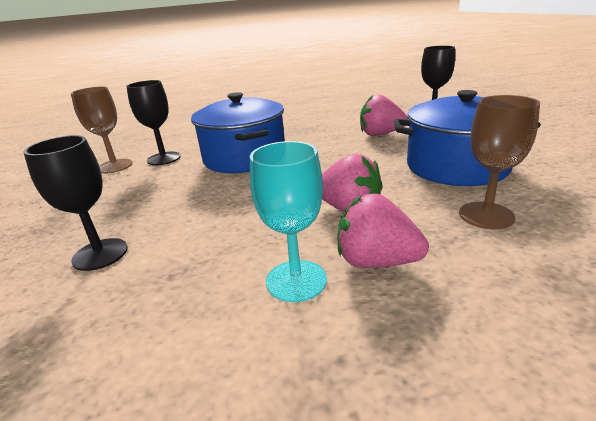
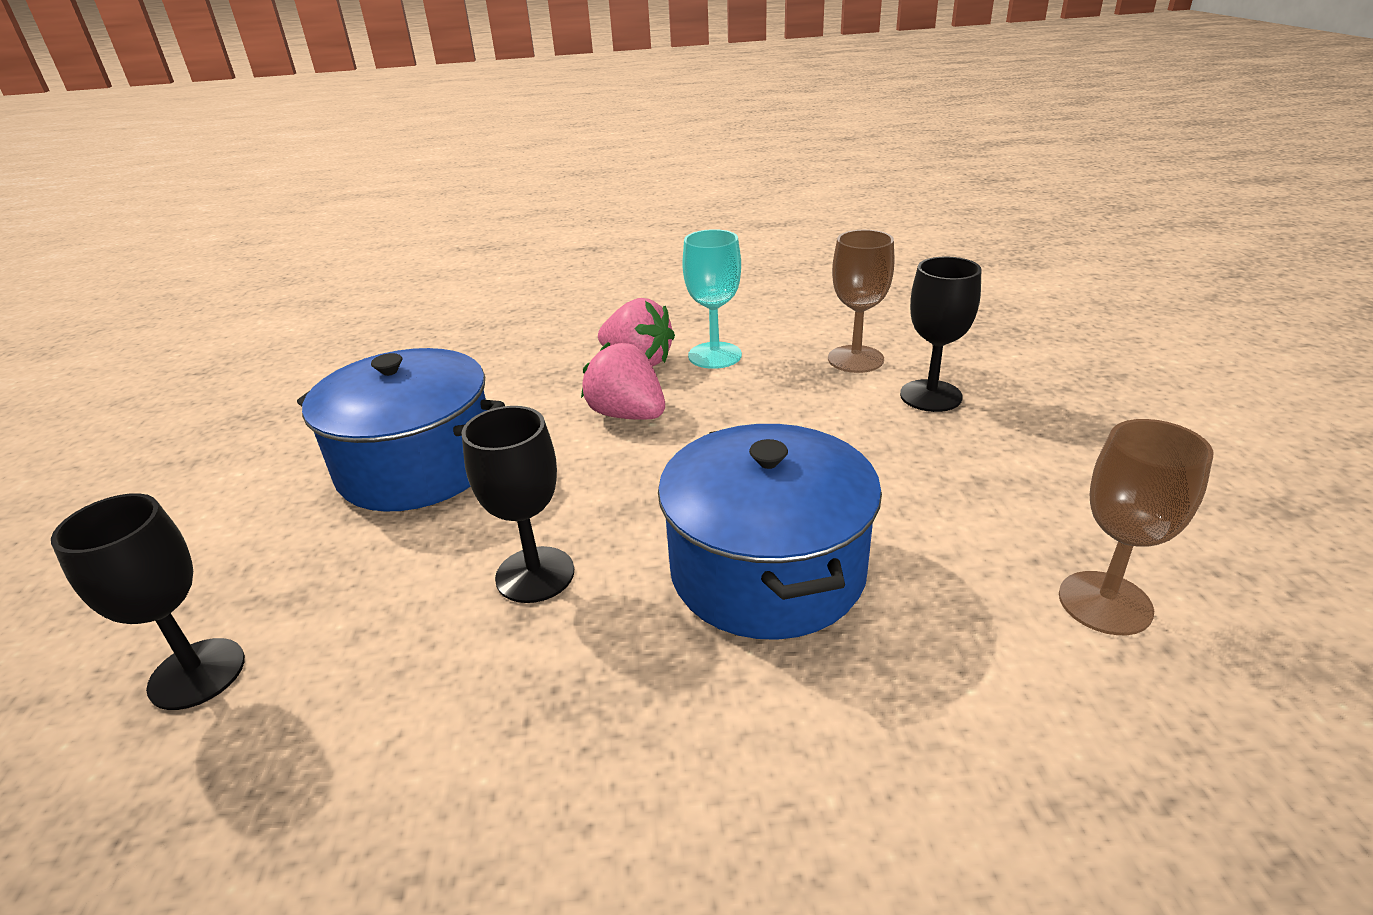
camera: 170 degrees left, 5 degrees up
(164, 158) = (983, 612): black goblet -> black goblet (535, 574)
(380, 134) = (417, 604): pink strawberry -> none
(486, 215) = (492, 389): brown goblet -> brown goblet (855, 359)

